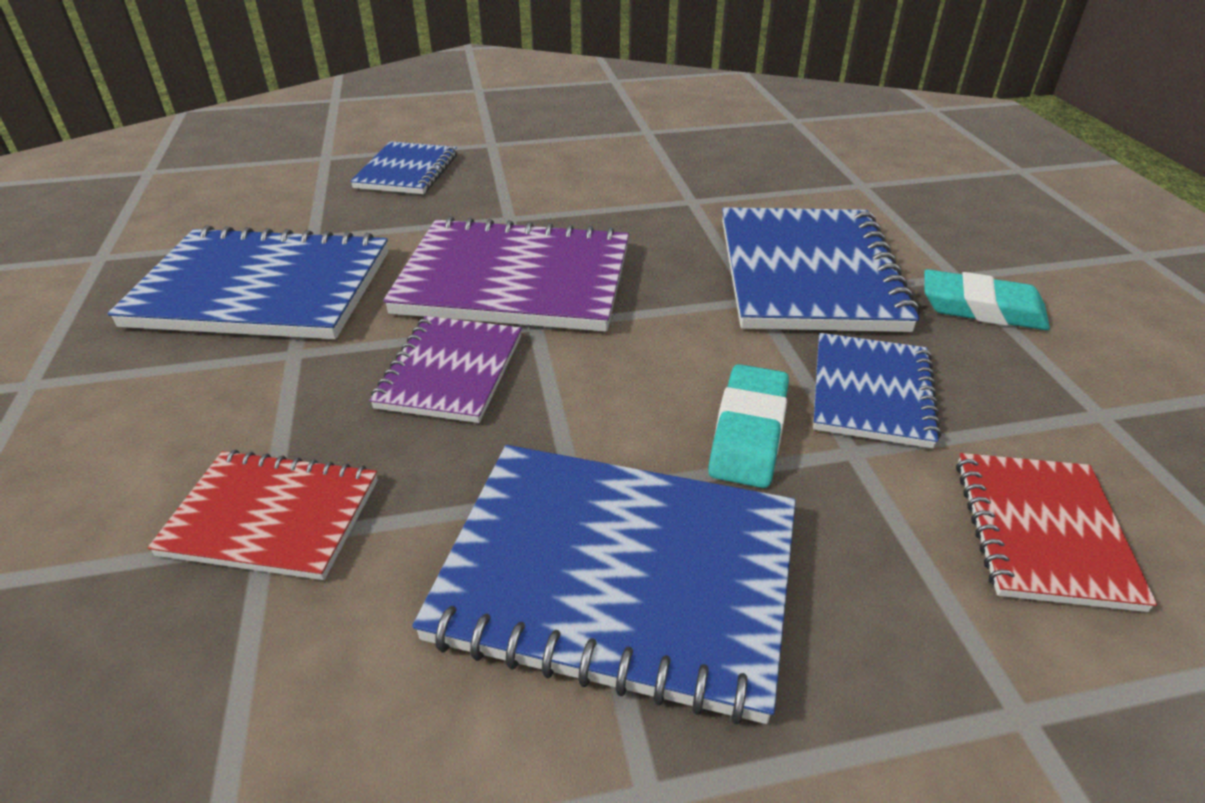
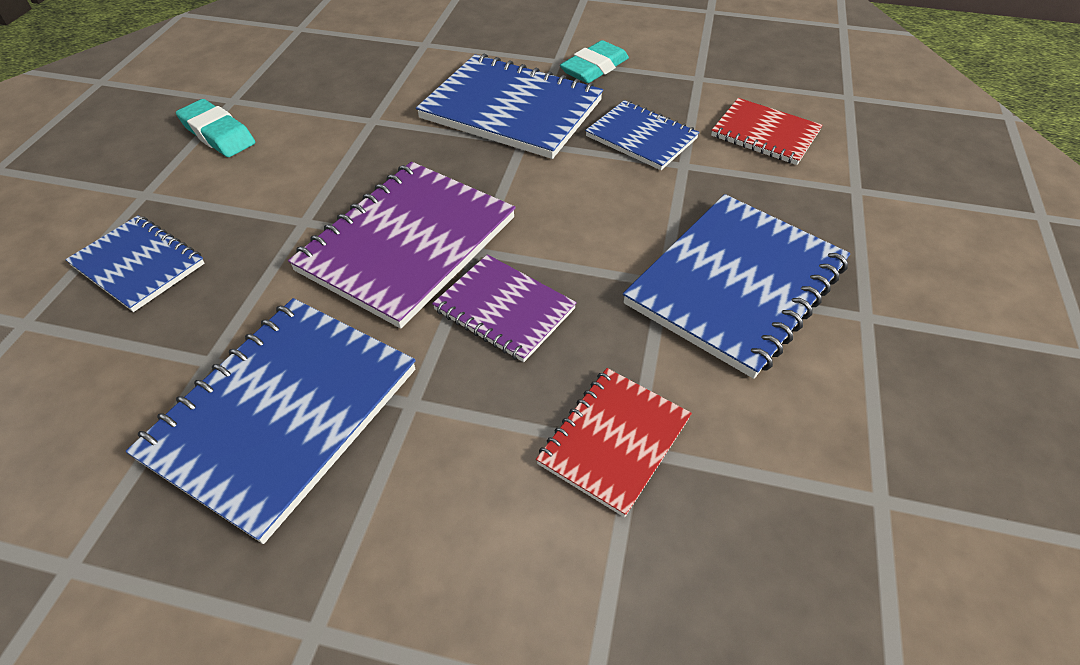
camera: 65 degrees left, 10 degrees up
(748, 432) = (649, 195): turquoise eraser -> turquoise eraser (218, 134)

